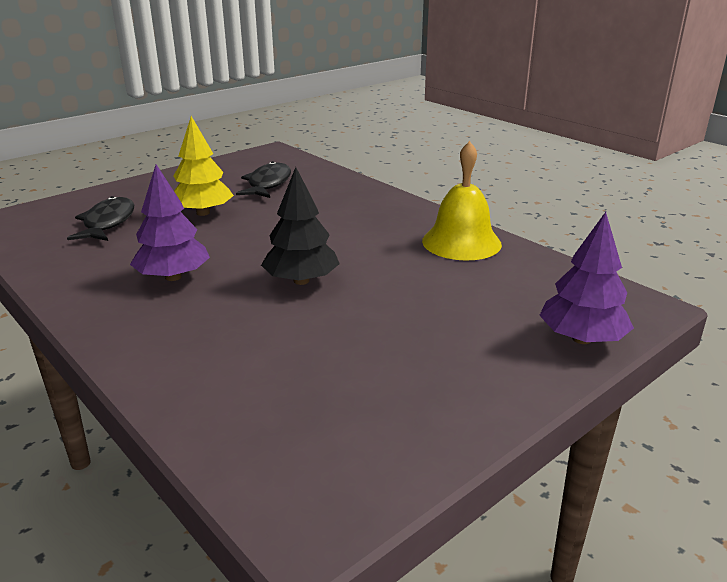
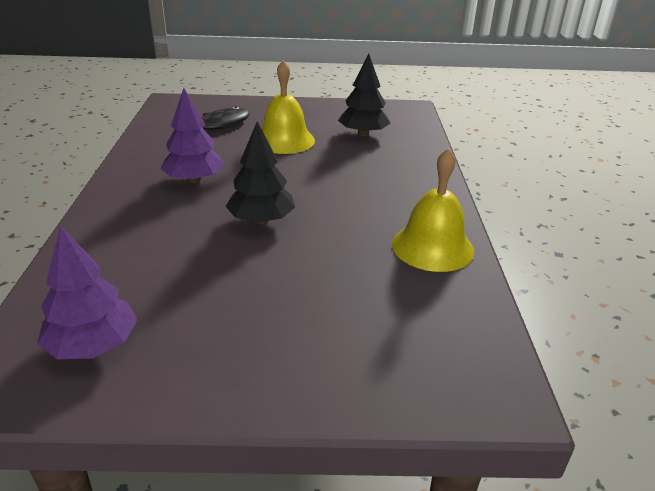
camera: 40 degrees right, 5 degrees up
(203, 213) = (284, 140): yellow tree -> yellow bell
(268, 184) = (363, 134): black fish -> black tree
(582, 339) = (385, 389): purple tree -> purple tree (93, 345)

